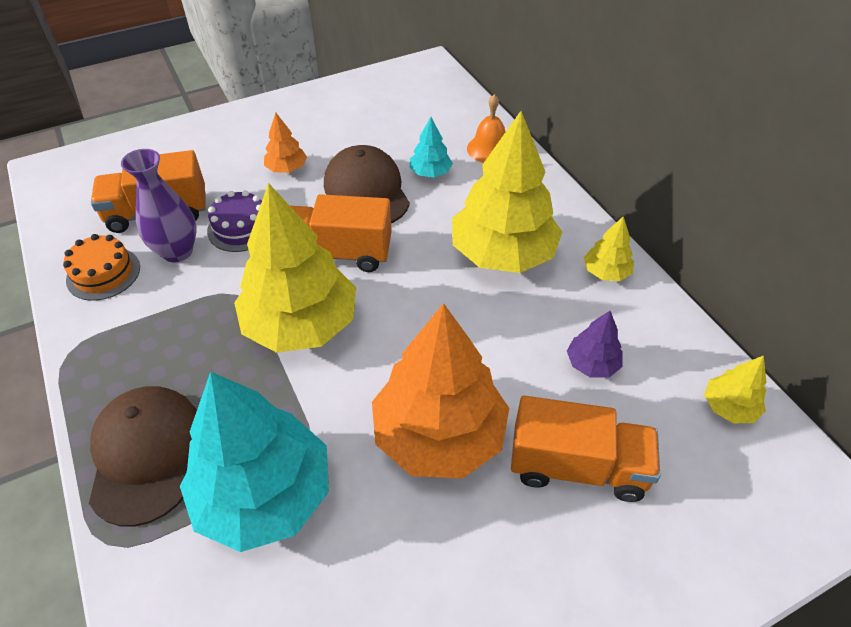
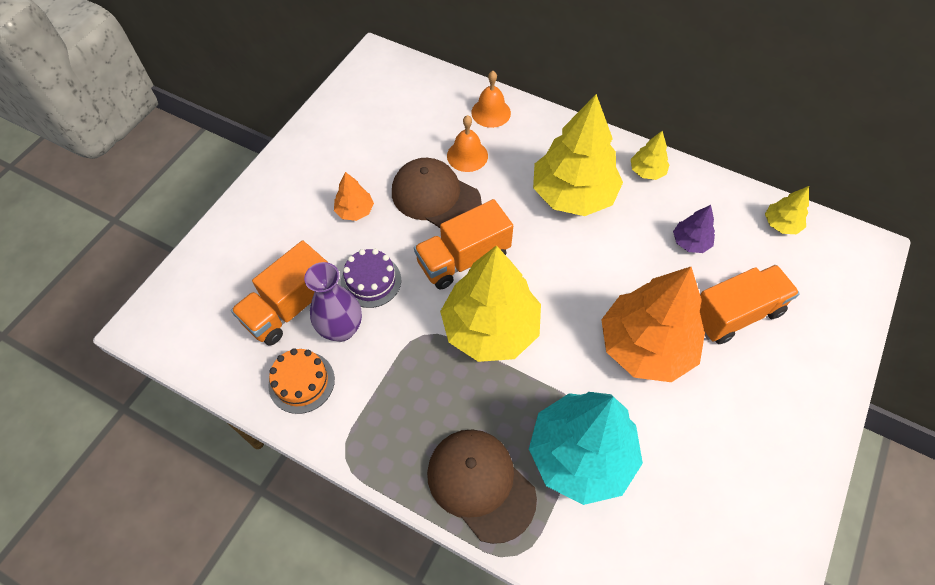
camera: 35 degrees left, 10 degrees up
(430, 173) = (467, 155): turquoise tree -> orange bell

